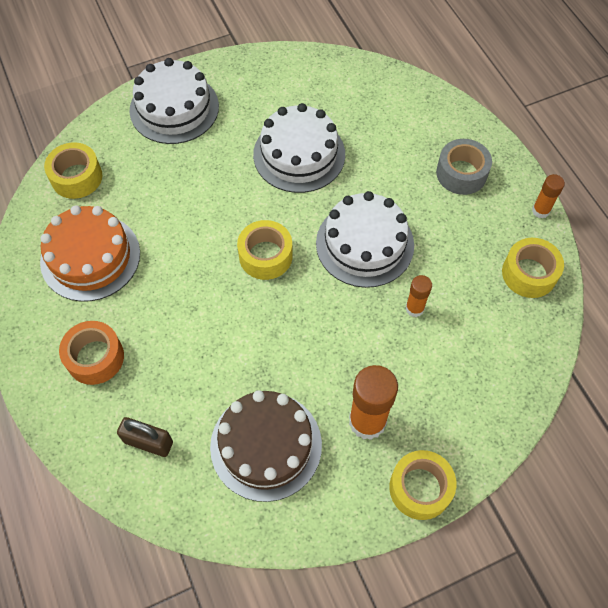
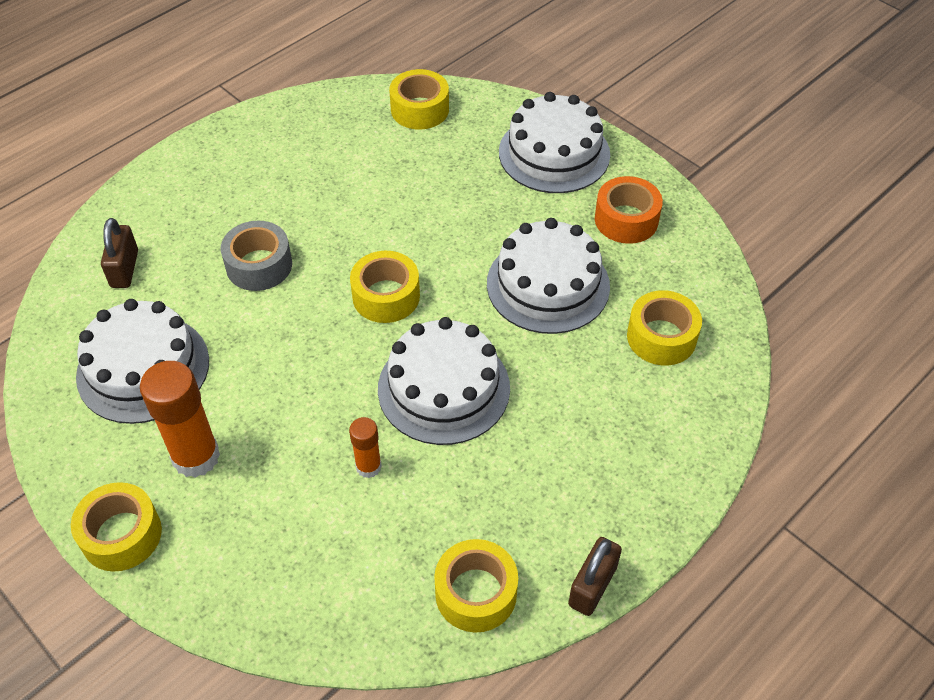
camera: 70 degrees right, 10 degrees down
(90, 257) = (325, 153): orange cake -> none
(95, 357) = (209, 197): orange tape -> orange tape (626, 219)
(266, 445) = (143, 368): brown cake -> white cake
(370, 109) = (661, 337): none -> yellow tape
(461, 173) = (609, 469): grey tape -> grey tape (259, 265)
(540, 211) = (592, 586): orange glue stick -> brown padlock

